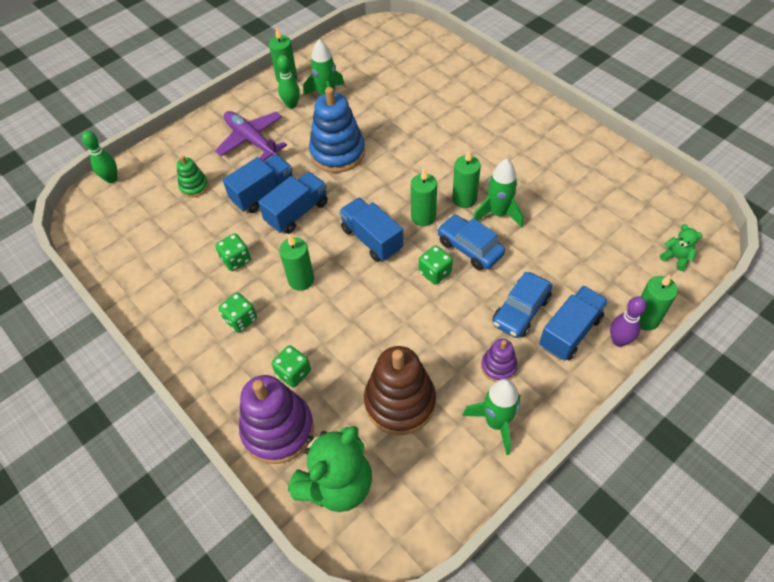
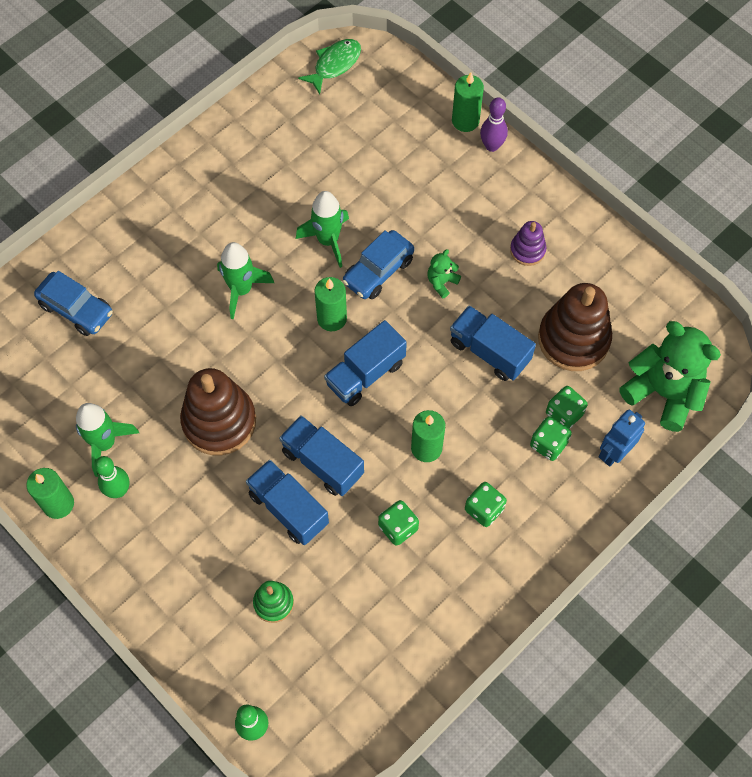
camera: 95 degrees left, 10 degrees up
(251, 140) = (187, 537): purple plane -> none
(278, 429) = (614, 453): purple stacking toy -> blue robot
(337, 153) = (219, 421): blue stacking toy -> brown stacking toy
(435, 272) = (413, 306): green dice -> green dice (564, 414)
(464, 199) = (304, 274): green candle -> none
(496, 422) = (587, 255): green rocket -> green rocket (241, 290)
(521, 311) = (460, 226): blue car -> blue car (76, 309)
(570, 332) = (484, 185): blue truck -> blue truck (489, 351)
(676, 258) = (390, 84): green teddy bear -> green teddy bear (442, 282)
(687, 216) = (334, 65): none -> green fish

